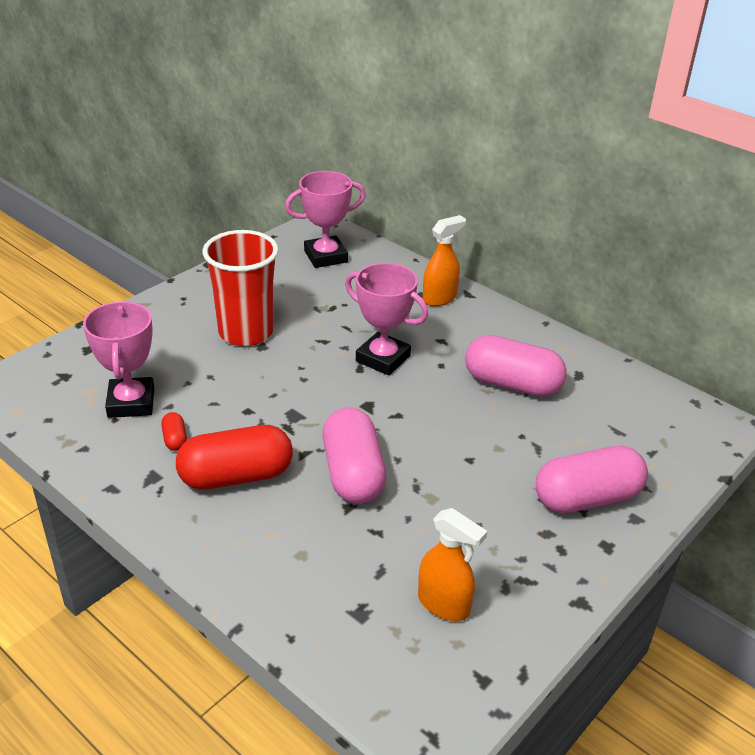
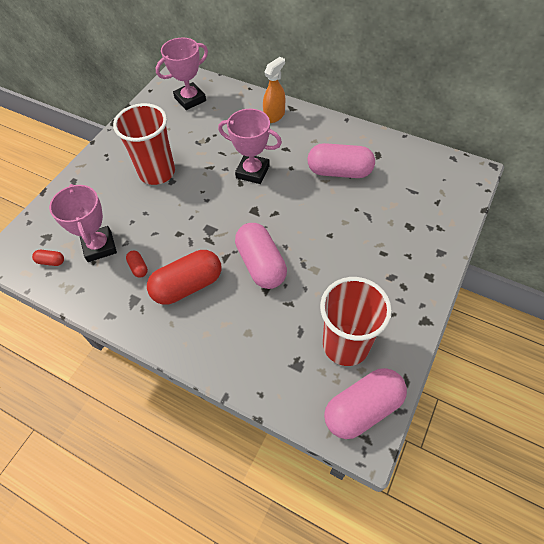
camera: 10 degrees left, 20 degrees up
(58, 406) = (51, 261): none -> red capsule
(444, 604) = (345, 345): orange spray bottle -> red cup
(587, 498) = (408, 245): pink capsule -> pink capsule (362, 408)

